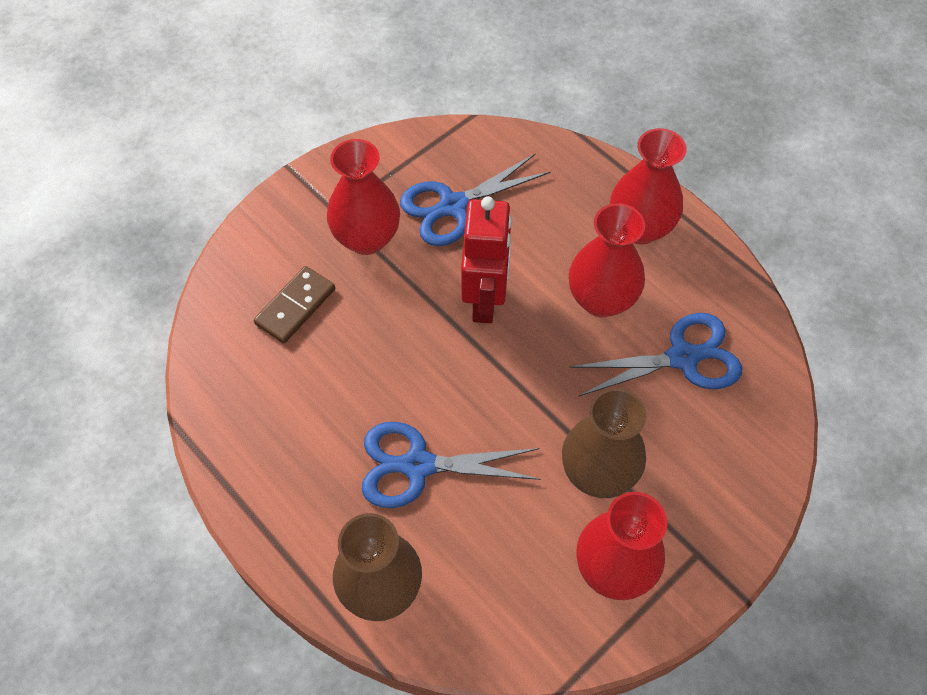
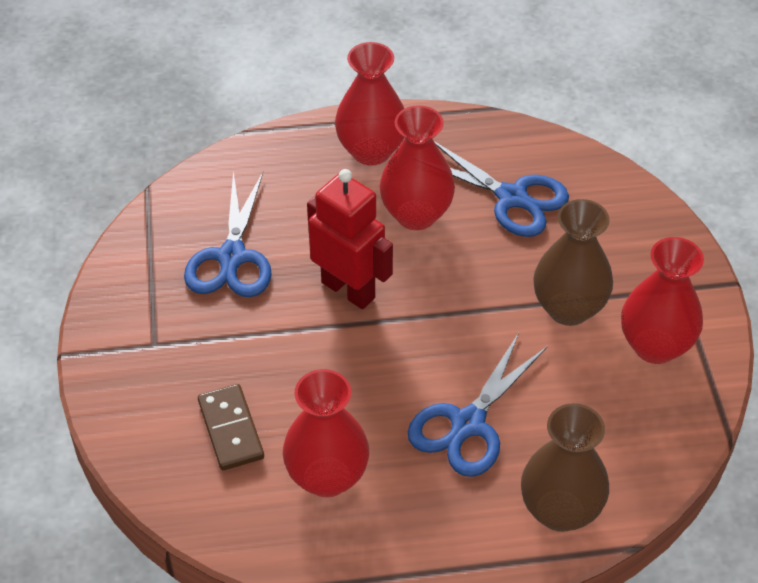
camera: 55 degrees left, 10 degrees down
(367, 238) = (206, 337): red vase -> red vase (327, 477)
(682, 357) = (511, 197): blue scissors -> blue scissors turned 105 degrees clockwise

